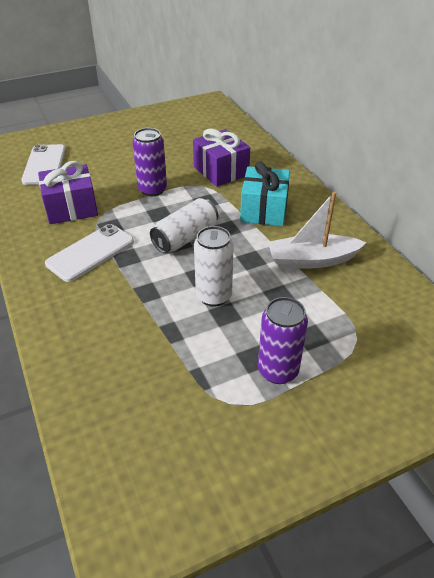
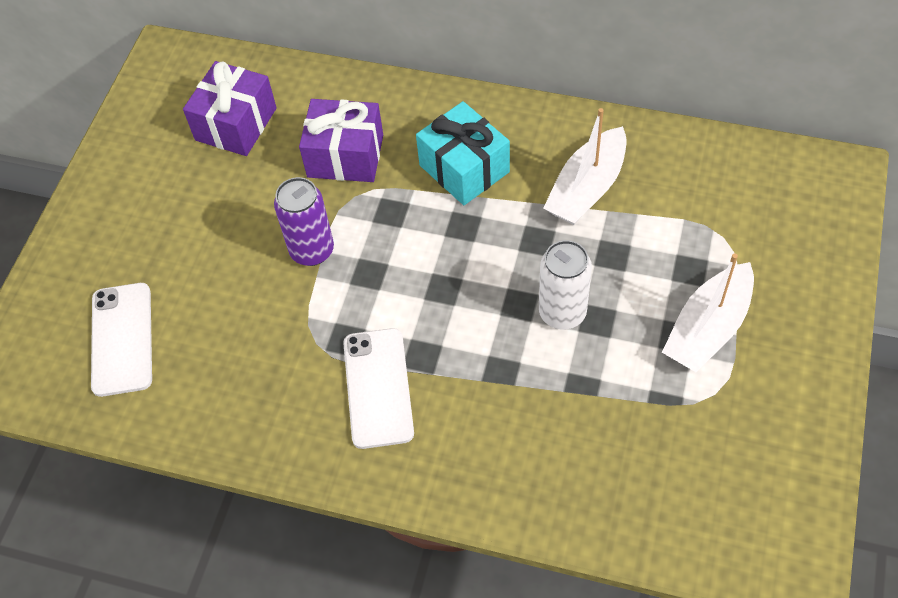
camera: 45 degrees left, 15 degrees up
(44, 165) = (122, 339): white phone -> white phone turned 45 degrees clockwise
(71, 208) = (263, 360): purple gift -> purple gift (236, 124)
(185, 238) = (441, 276): white can -> none
(278, 370) = (708, 328): purple can -> white boat

